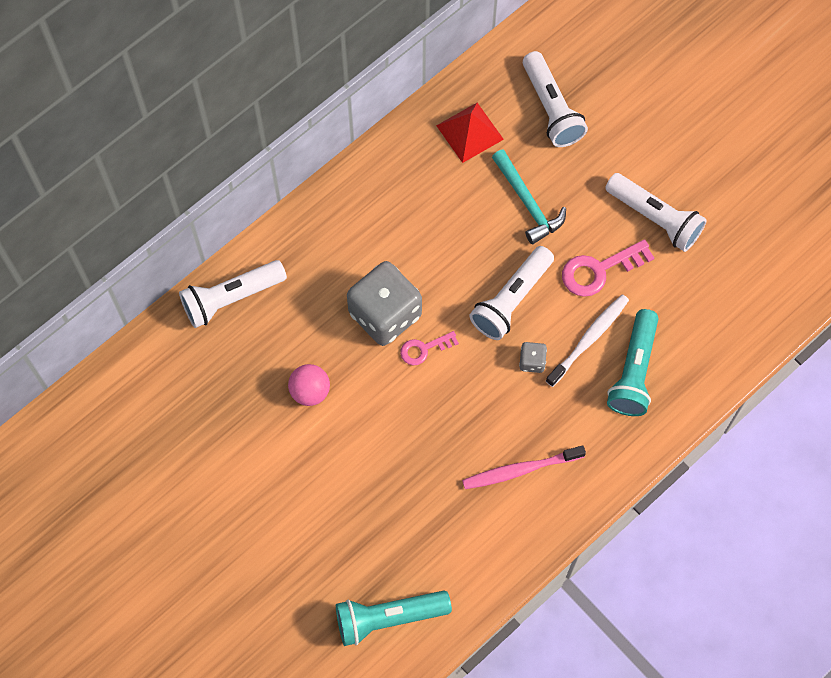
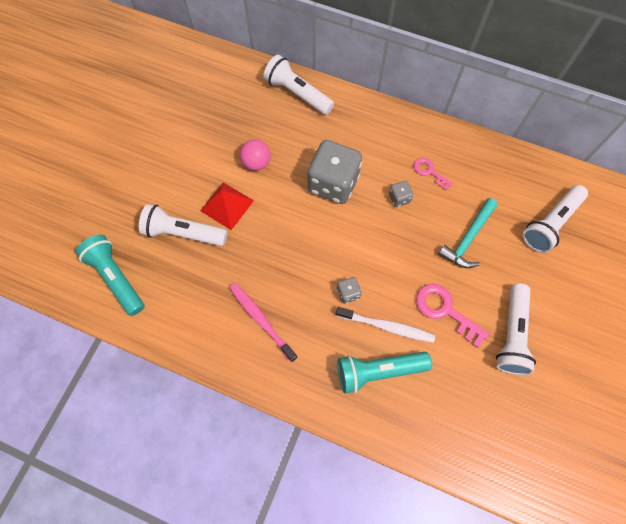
camera: 65 degrees right, 0 degrees up
(424, 349) = (321, 218): pink key -> pink key (429, 172)
(441, 250) = (399, 198): none -> grey dice
(470, 132) = (497, 179): red pyramid -> red pyramid (227, 205)
(511, 300) = (387, 259): white flashlight -> white flashlight (183, 233)

